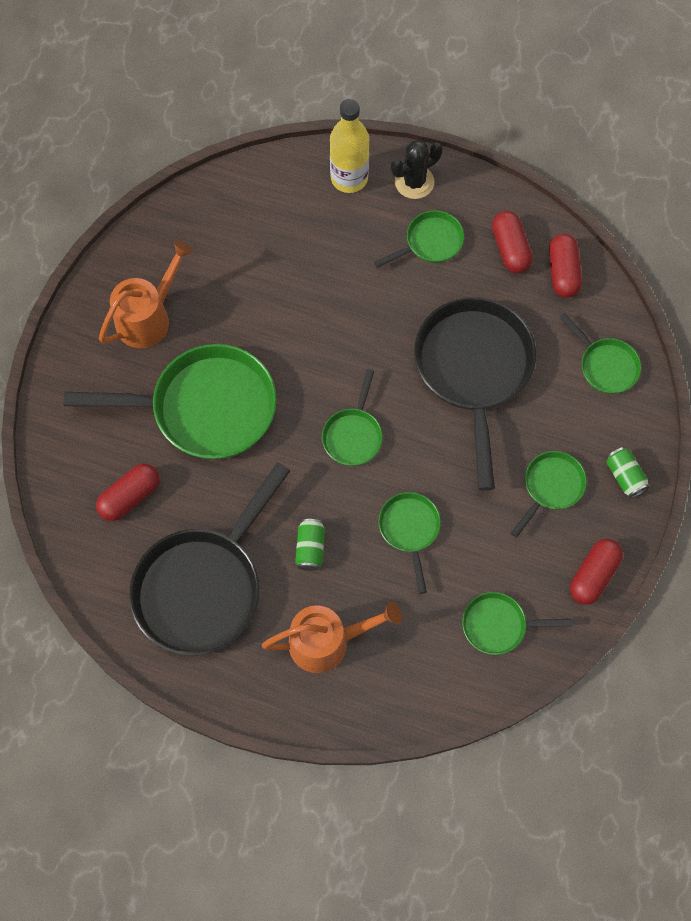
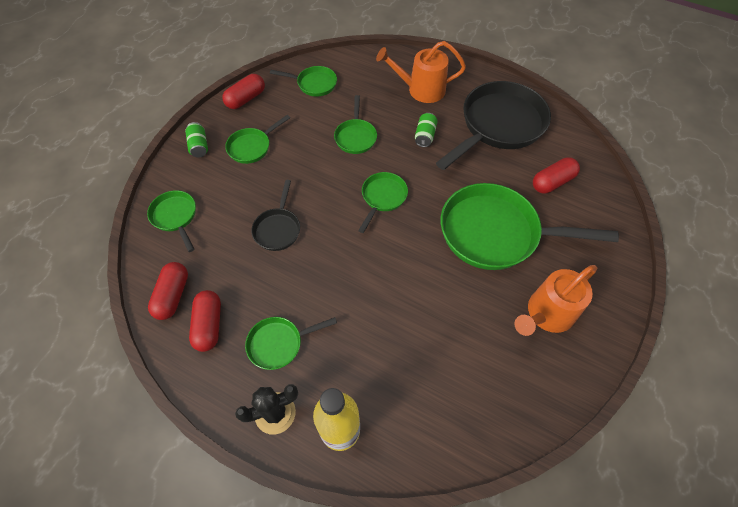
camera: 170 degrees left, 10 degrees down
(474, 370) = (278, 229): black pan -> black pan, size x0.49

